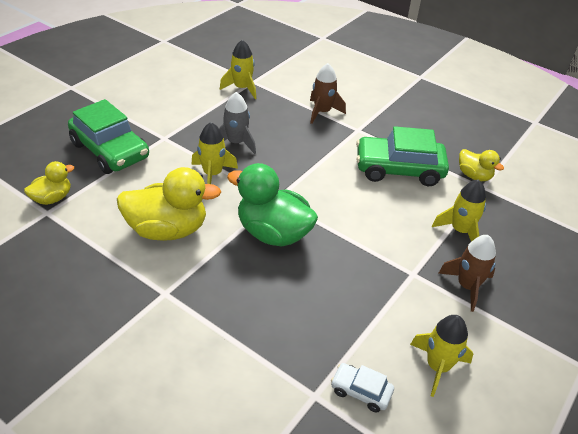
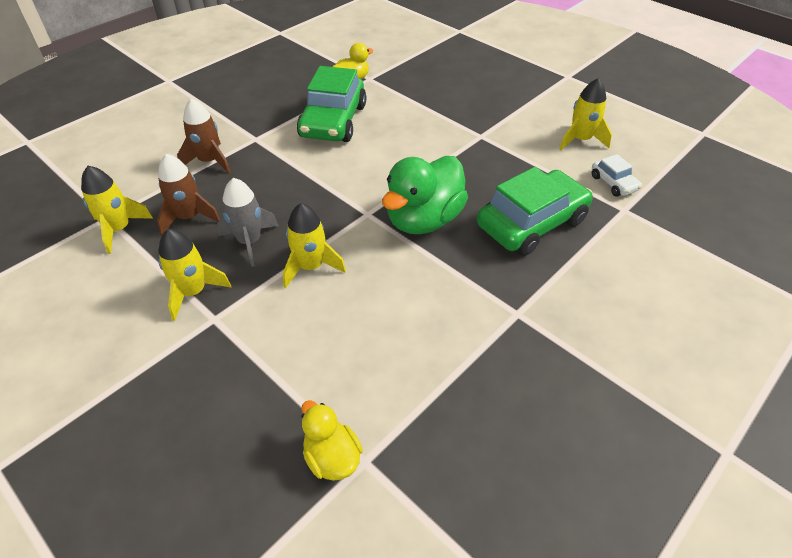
camera: 80 degrees left, 5 degrees up
(110, 151) = (226, 386): green car -> green car (531, 223)
(168, 230) = (412, 312): yellow duck -> none
(360, 391) = (613, 183): white car -> white car turned 60 degrees counterclockwise
(460, 231) = (427, 101): yellow rocket -> yellow rocket (193, 292)
(467, 286) = (494, 110): brown rocket -> brown rocket (189, 217)

